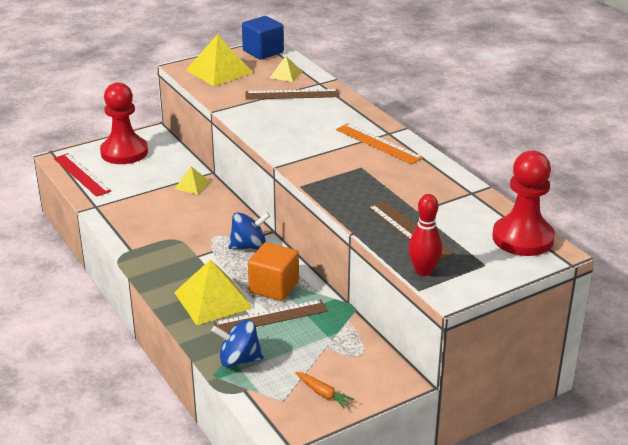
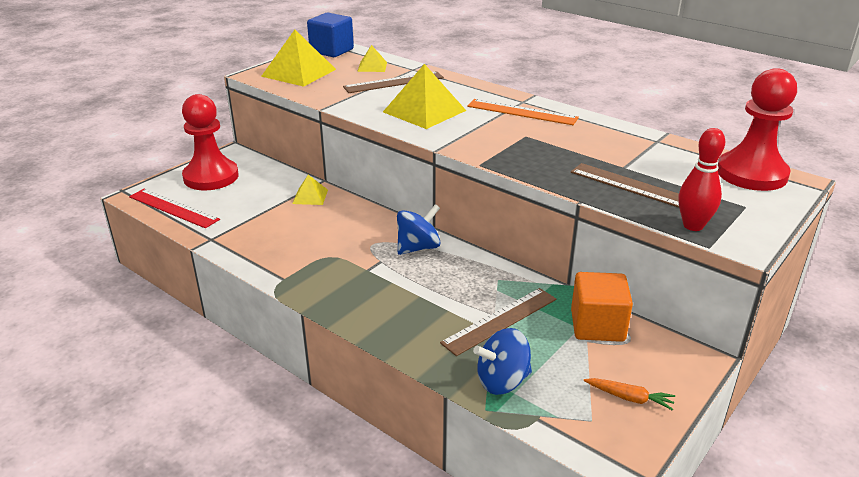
camera: 20 degrees left, 0 degrees up
(213, 300) = (420, 316): yellow pyramid -> yellow pyramid (424, 111)
(274, 287) = (478, 286): orange cube -> orange cube (597, 326)

